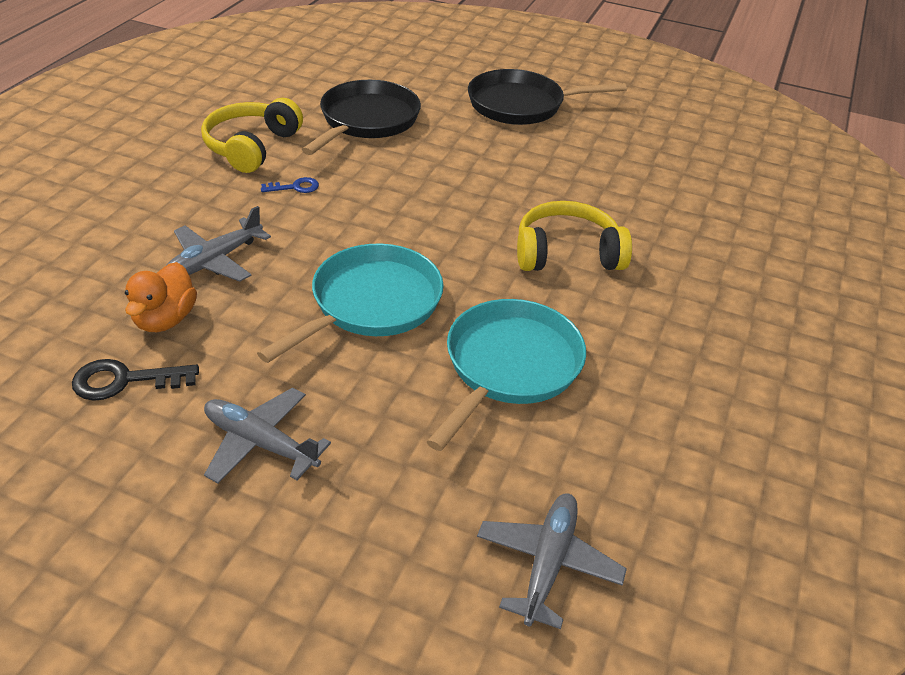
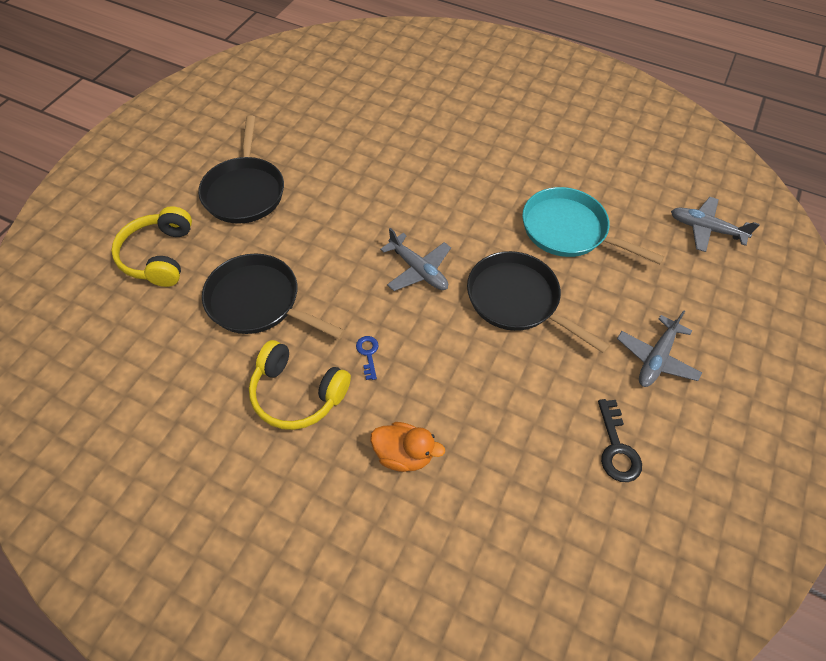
camera: 85 degrees left, 15 degrees up
(165, 319) = (548, 431): orange duck -> orange duck (404, 454)
(214, 261) = (474, 405): grey plane -> grey plane (418, 270)
(371, 304) = (517, 300): turquoise pan -> black pan
(567, 253) = (454, 189): yellow headphones -> yellow headphones (159, 256)

